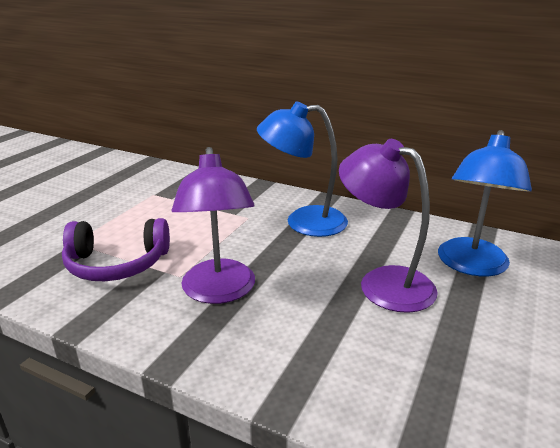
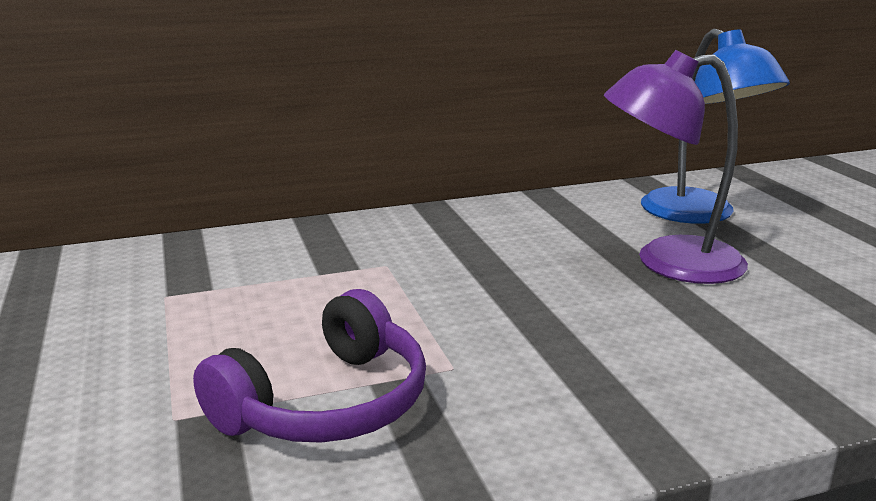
camera: 45 degrees left, 5 degrees down
(219, 292) = (541, 356): purple lamp -> none
(303, 222) = (465, 241): blue lamp -> none

